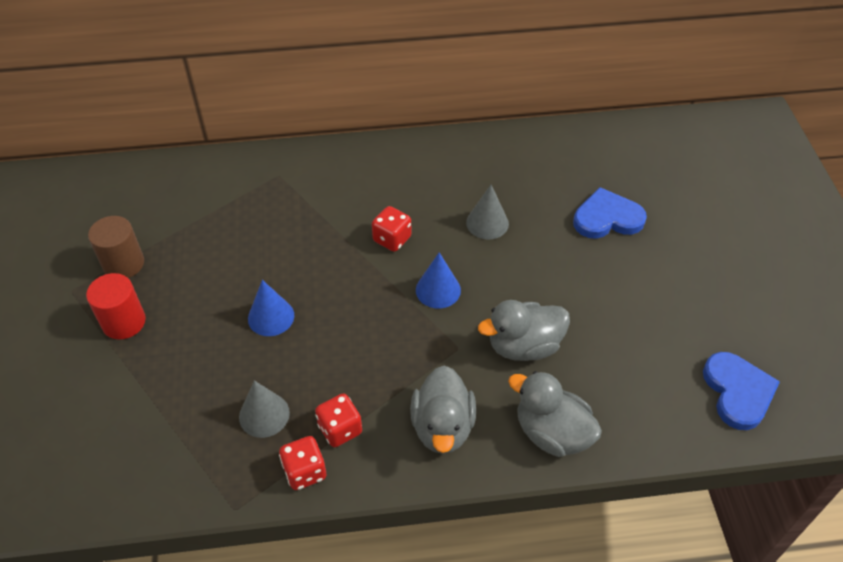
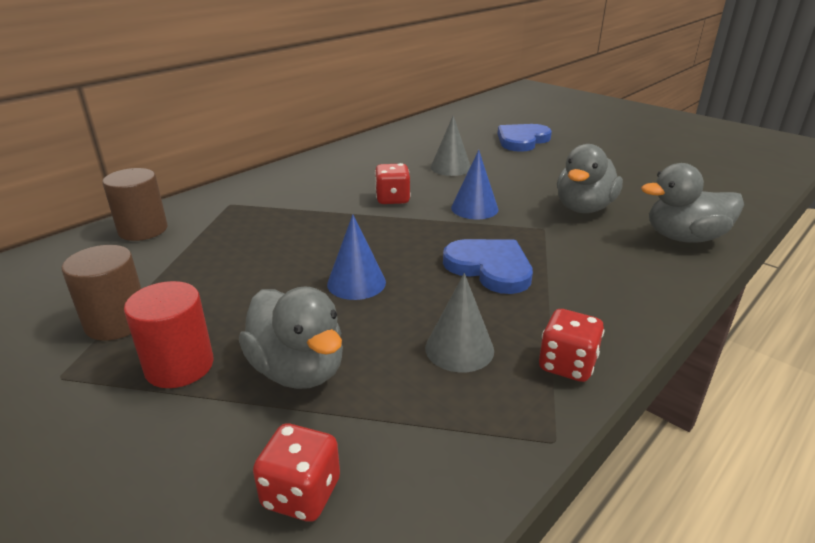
camera: 40 degrees left, 20 degrees down
(203, 175) = (143, 230): none -> brown cylinder
(340, 429) = (544, 318): red dice -> red dice (301, 493)
(442, 427) = (615, 273): grey duck -> grey duck (298, 370)
(738, 392) = (729, 173): blue heart -> blue heart (490, 268)

